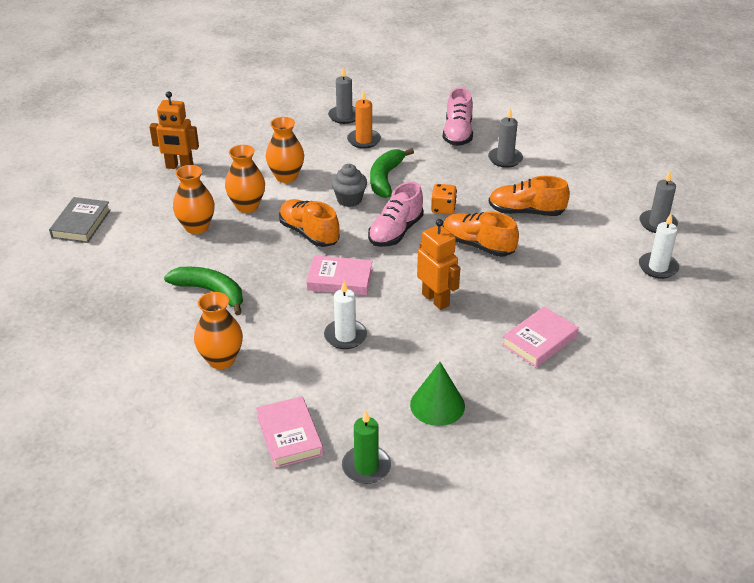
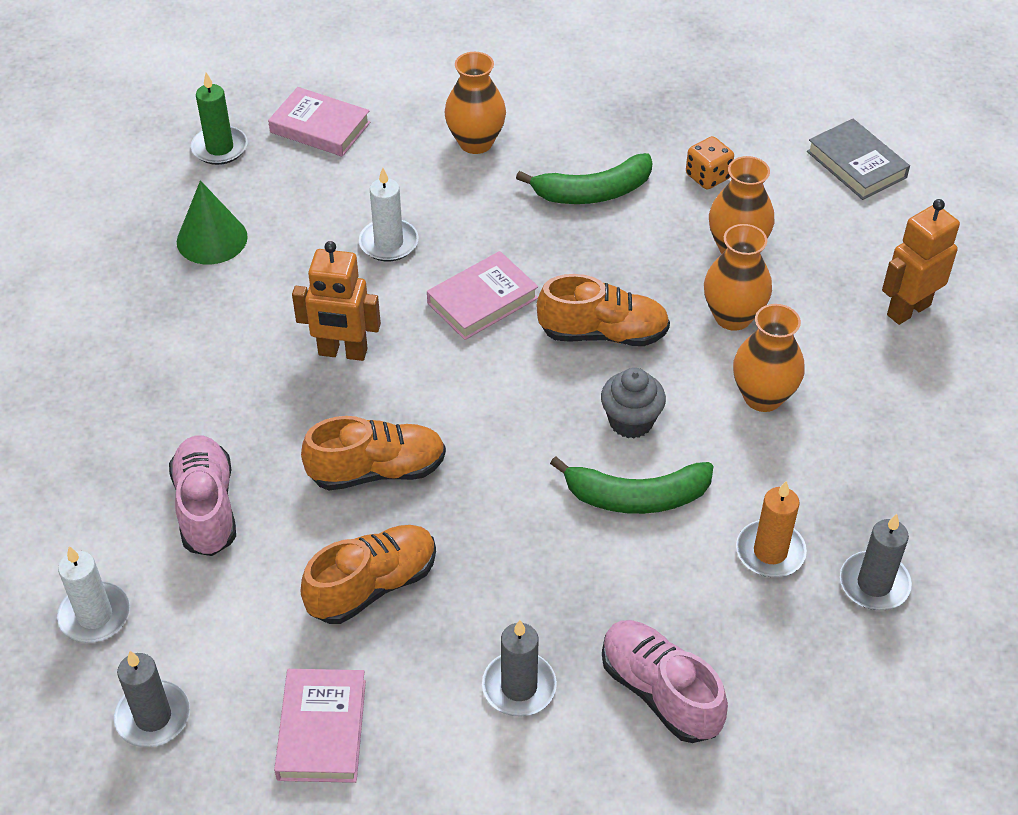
camera: 135 degrees right, 10 degrees up
(385, 178) = (637, 497): green banana -> green banana turned 120 degrees clockwise
(395, 232) = (505, 414): pink shoe -> pink shoe (206, 507)
(443, 208) = (492, 501): orange dice -> orange dice (708, 177)
(539, 340) = (168, 383): pink book -> pink book (322, 730)

